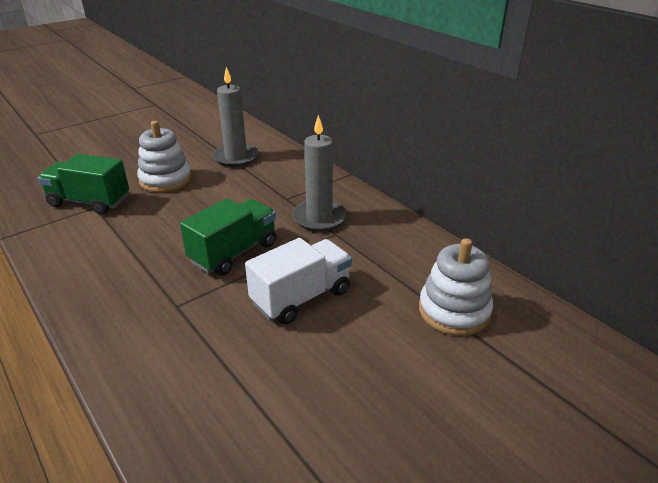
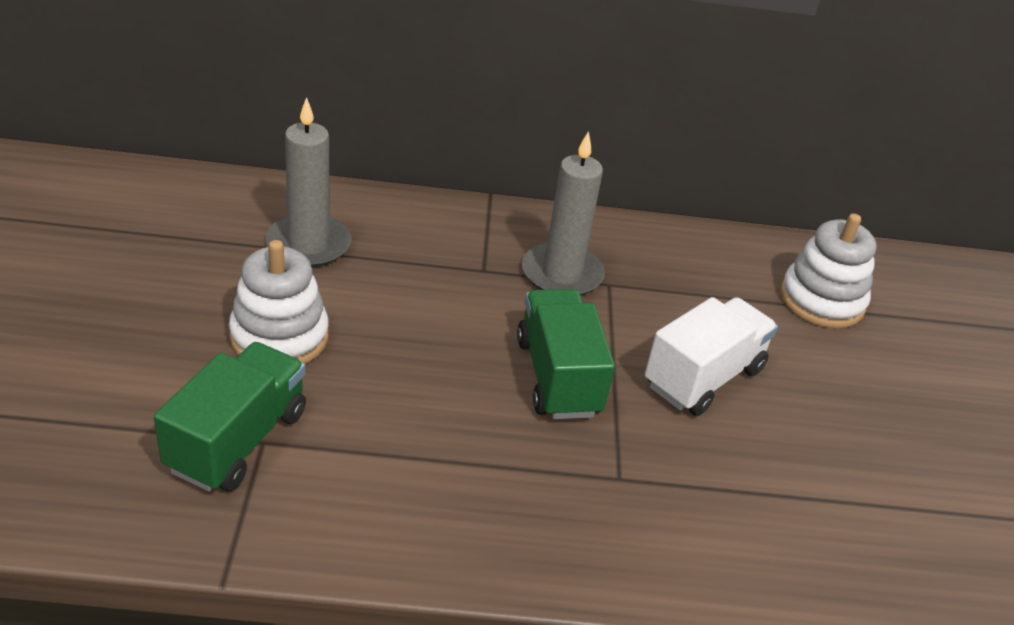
camera: 55 degrees left, 5 degrees up
(89, 202) = (237, 440): green truck -> green truck turned 150 degrees clockwise
(301, 297) = (703, 377): white truck -> white truck turned 45 degrees clockwise

